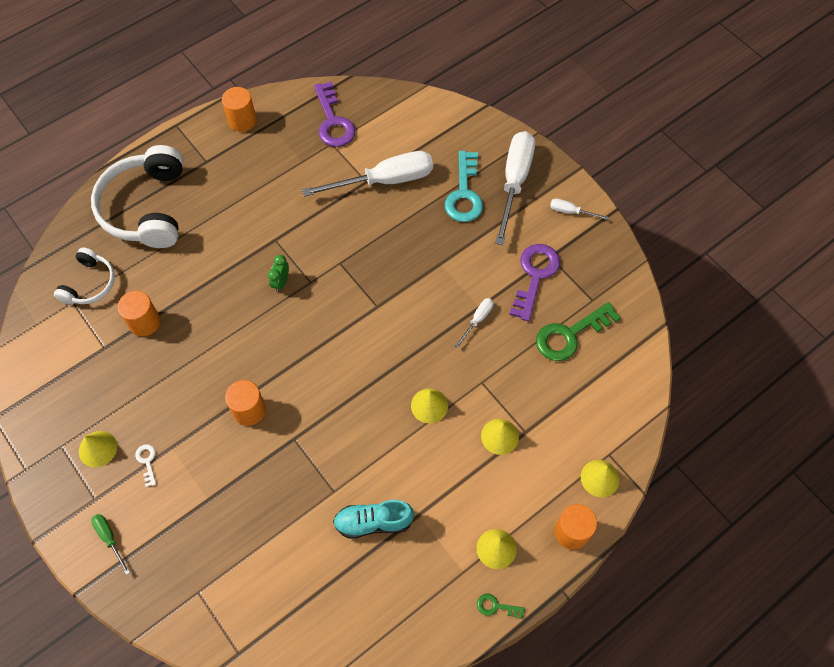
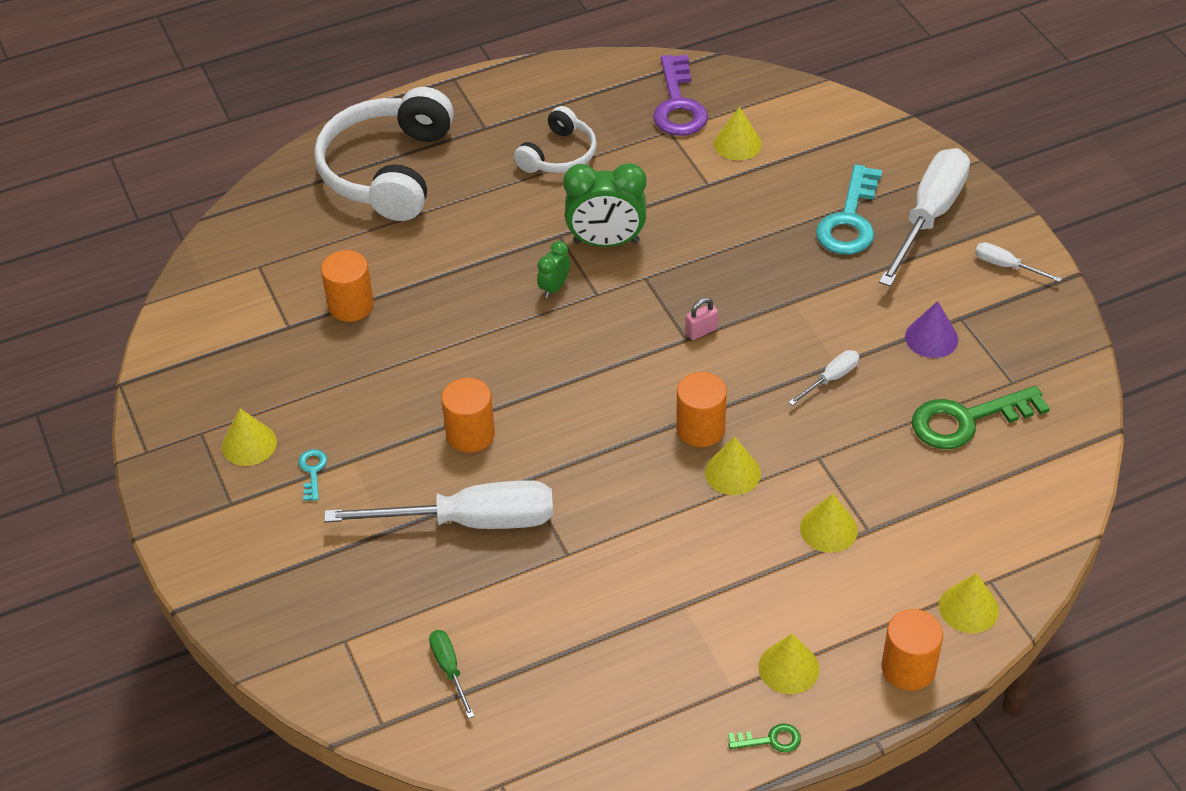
camera: 15 degrees right, 15 degrees down
(90, 284) = (287, 248): white headphones -> white headphones (559, 155)
(109, 538) = (238, 553): green screwdriver -> green screwdriver (449, 669)
(147, 462) = (312, 471): white key -> turquoise key
(242, 121) = (548, 86): orange cylinder -> orange cylinder (700, 429)
(308, 239) = (606, 242): none -> green clock
(373, 522) = (615, 601): turquoise shoe -> none
(379, 146) = (737, 144): none -> yellow cone
(385, 181) = (735, 187): white screwdriver -> white screwdriver (470, 521)
(386, 298) = (701, 331): none -> pink padlock
(496, 606) = (770, 740): green key -> green key turned 150 degrees clockwise
(535, 276) = (931, 338): purple key -> purple cone

